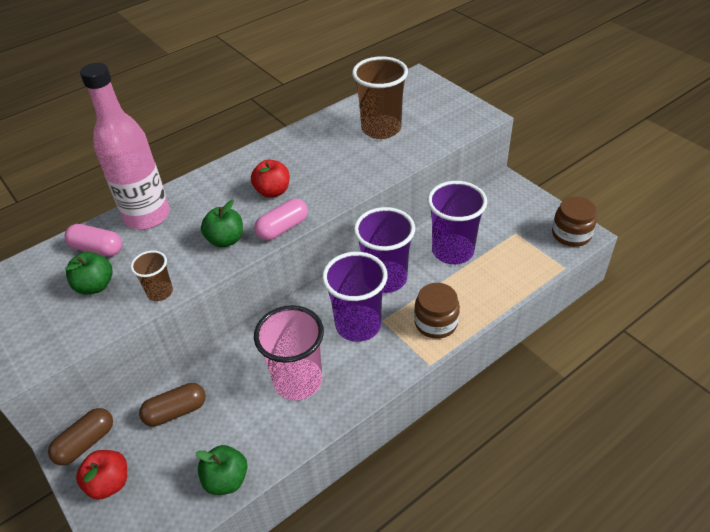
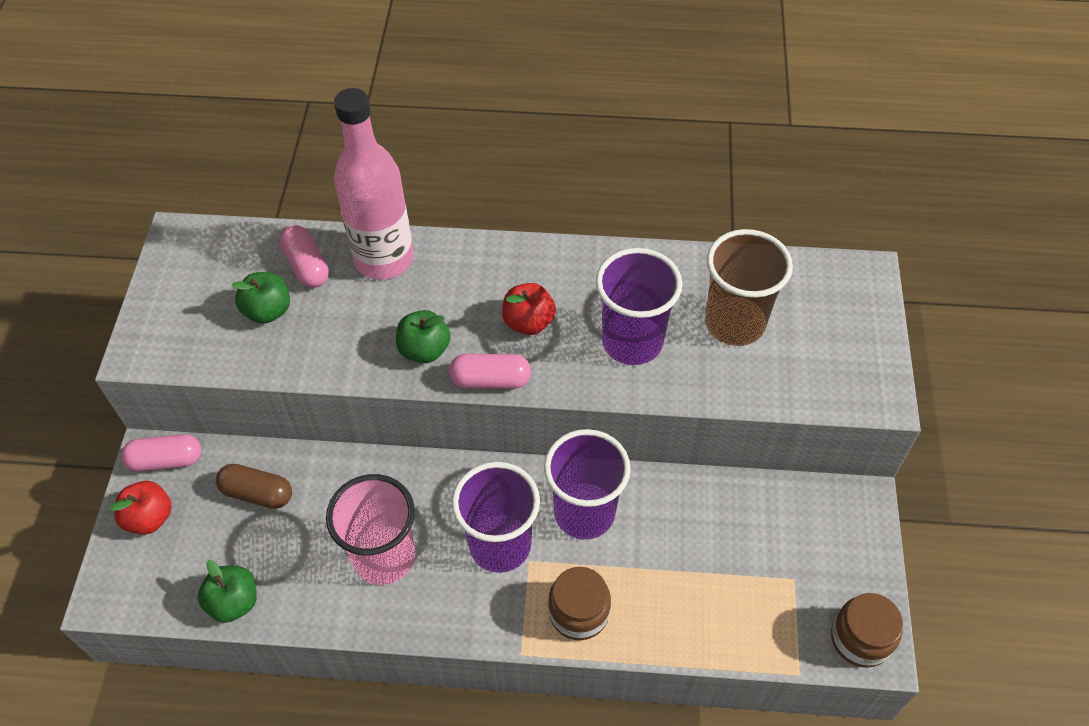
camera: 40 degrees right, 10 degrees up
(86, 443) = (166, 460): brown capsule -> pink capsule
(160, 292) = (311, 366): brown cup -> none
(452, 251) = (693, 541): purple cup -> purple cup (632, 342)

